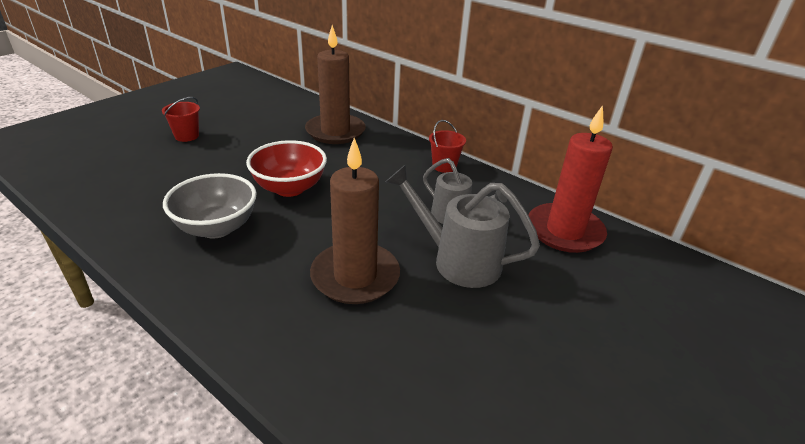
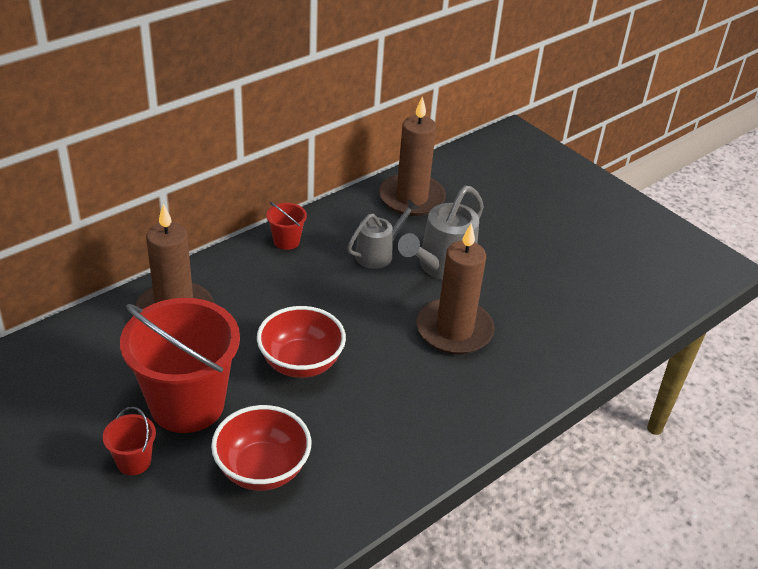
camera: 80 degrees left, 5 degrees up
(170, 183) = (262, 469): none -> red bowl
(217, 227) = (365, 422): grey bowl -> none
(240, 147) = (187, 404): none -> red bucket
(564, 231) = (411, 198): red candle -> brown candle

